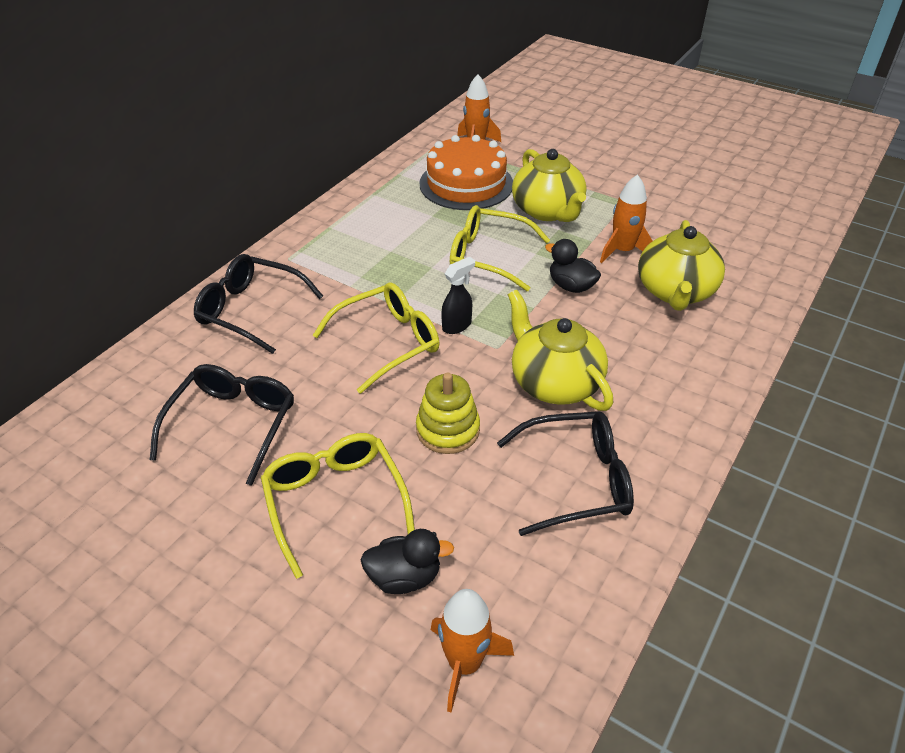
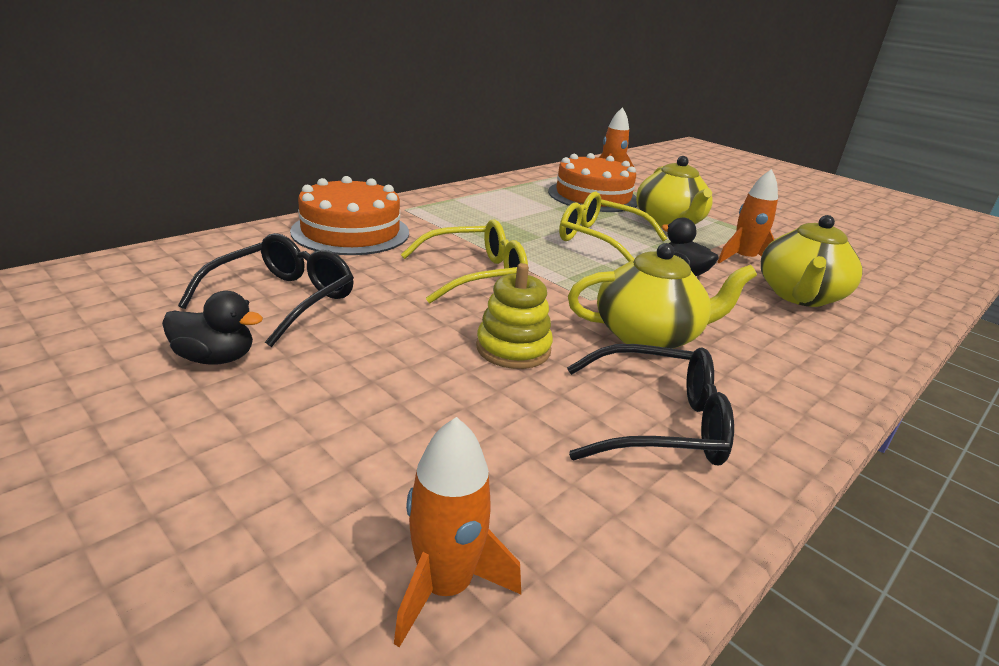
camera: 10 degrees right, 15 degrees down
(251, 310) = (351, 232): black glasses -> orange cake
(335, 501) = (355, 380): yellow glasses -> none
(404, 577) = (404, 468): black duck -> black duck (215, 358)
(457, 325) = (553, 276): black spray bottle -> none
(554, 382) = (648, 336): yellow teapot -> yellow teapot turned 105 degrees clockwise

